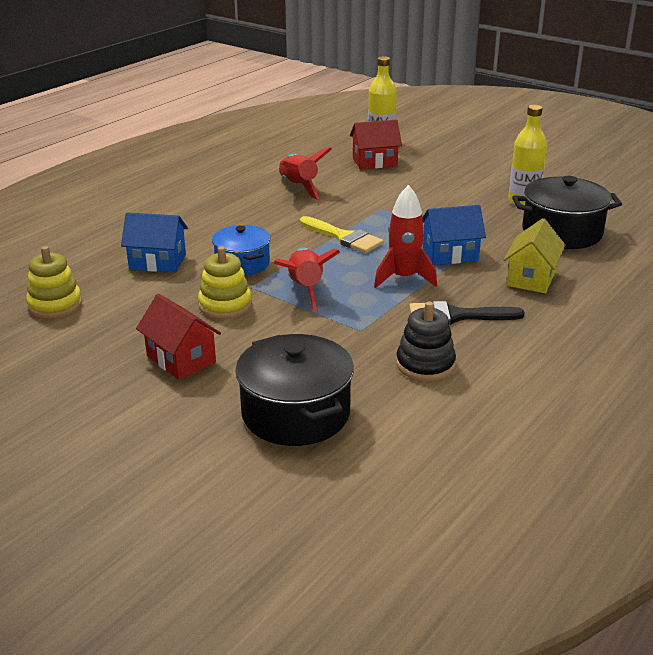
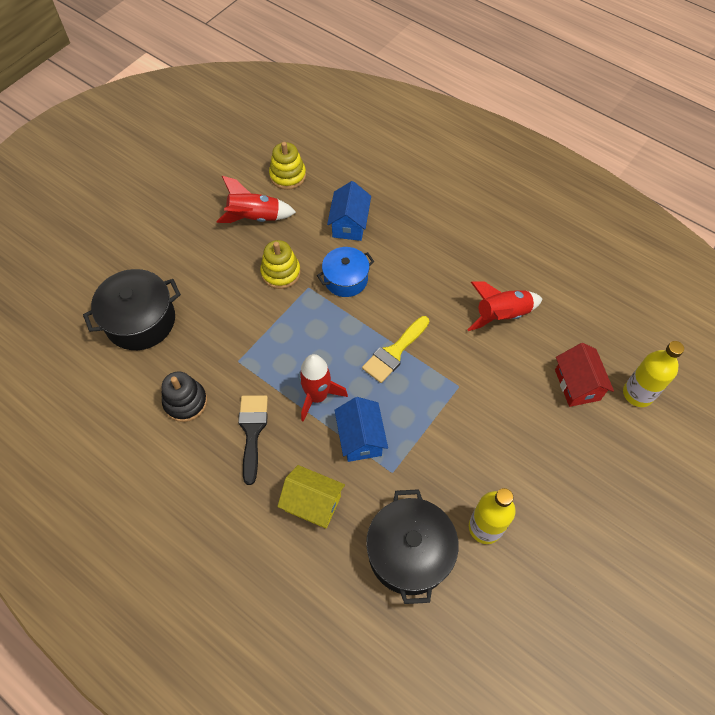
camera: 90 degrees right, 30 degrees up
(181, 359) = (211, 253): red house -> none
(305, 289) = (302, 324): red rocket -> red rocket (255, 217)

